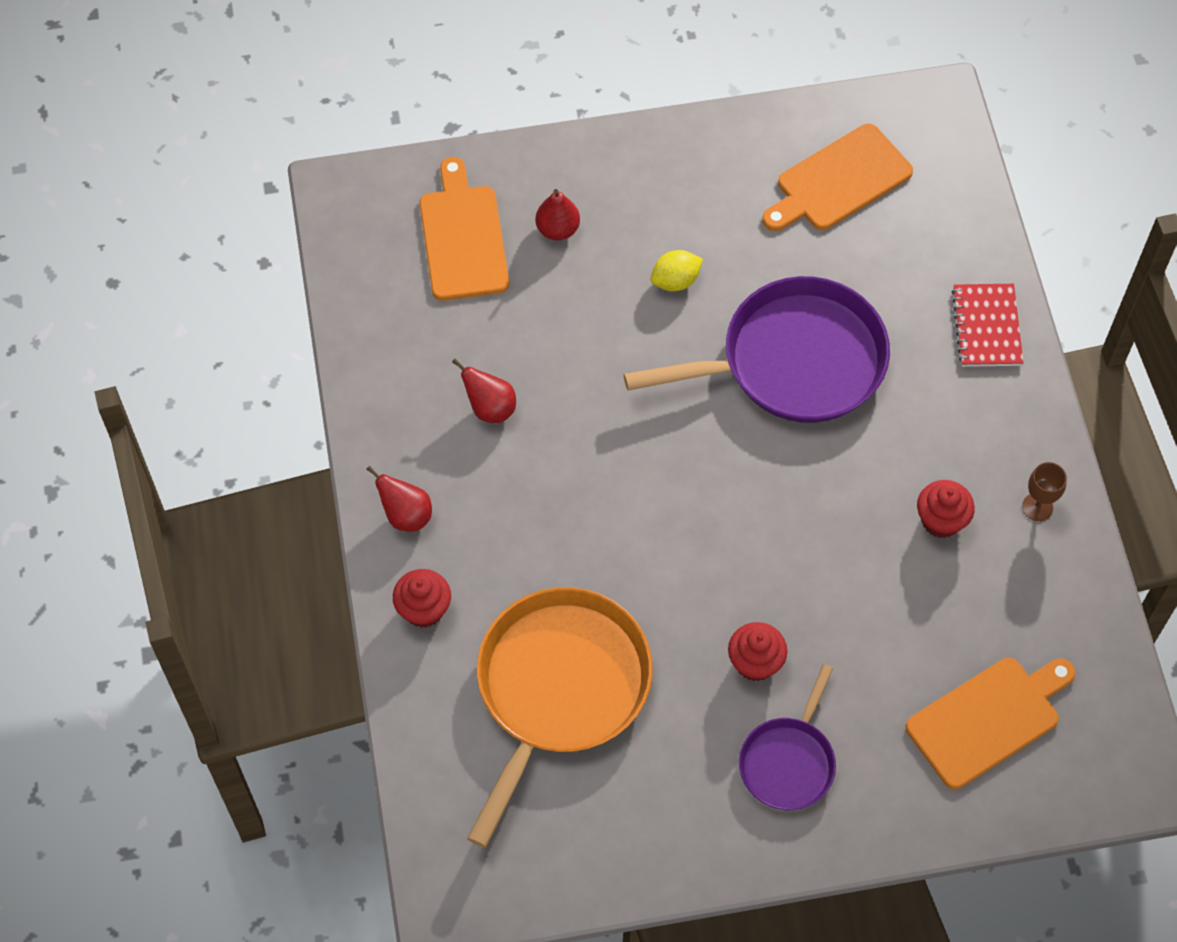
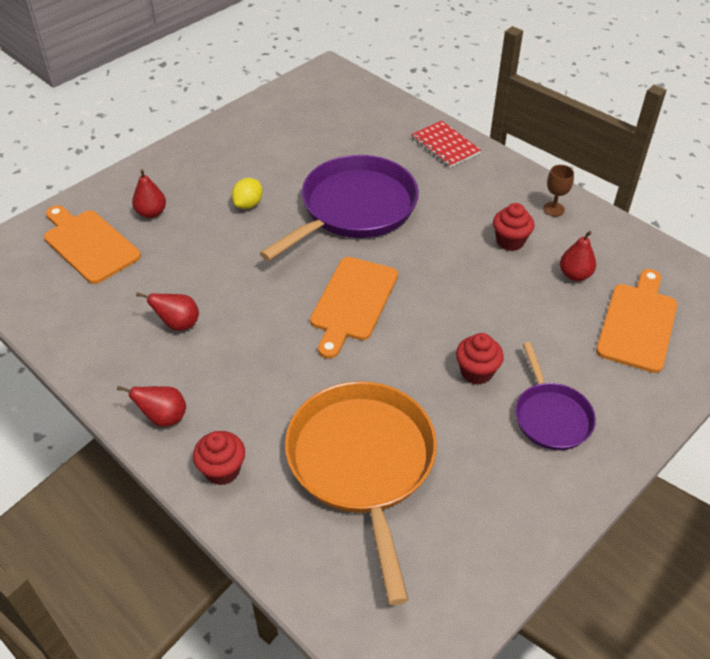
camera: 35 degrees left, 15 degrees down
(839, 181) = (305, 121): orange cutting board -> orange cutting board (353, 302)
(975, 613) = (574, 275): none -> red pear

